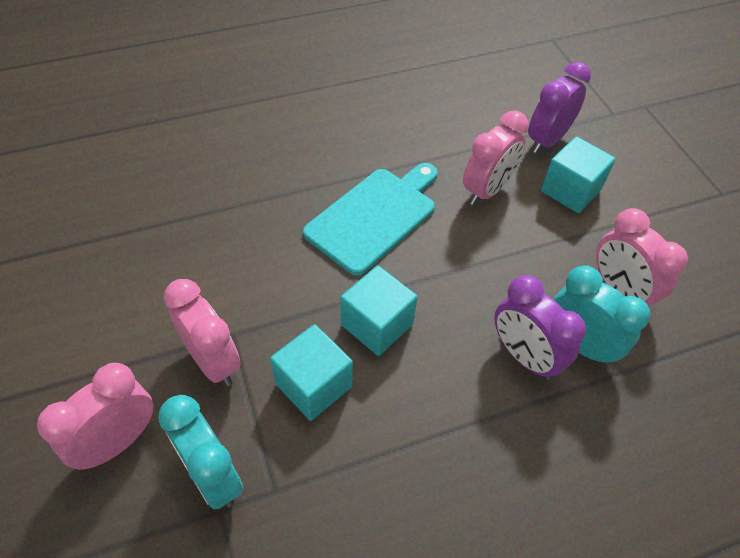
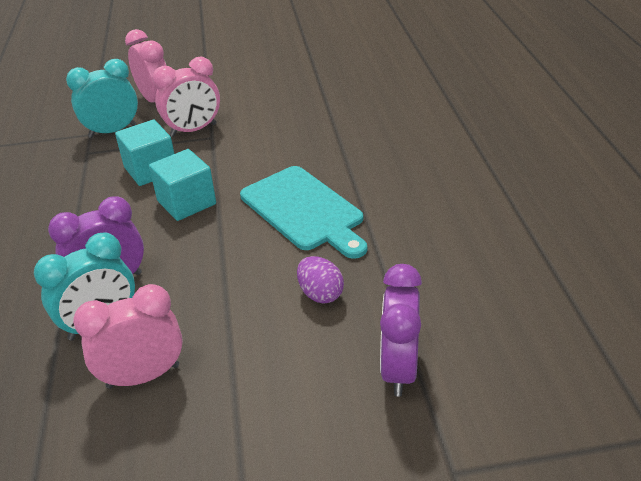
camera: 105 degrees right, 15 degrees down
(487, 190) = (320, 294): pink clock -> purple egg
(547, 140) = (398, 368): purple clock -> purple clock turned 135 degrees counterclockwise
(570, 190) = (303, 371): turquoise cube -> none

